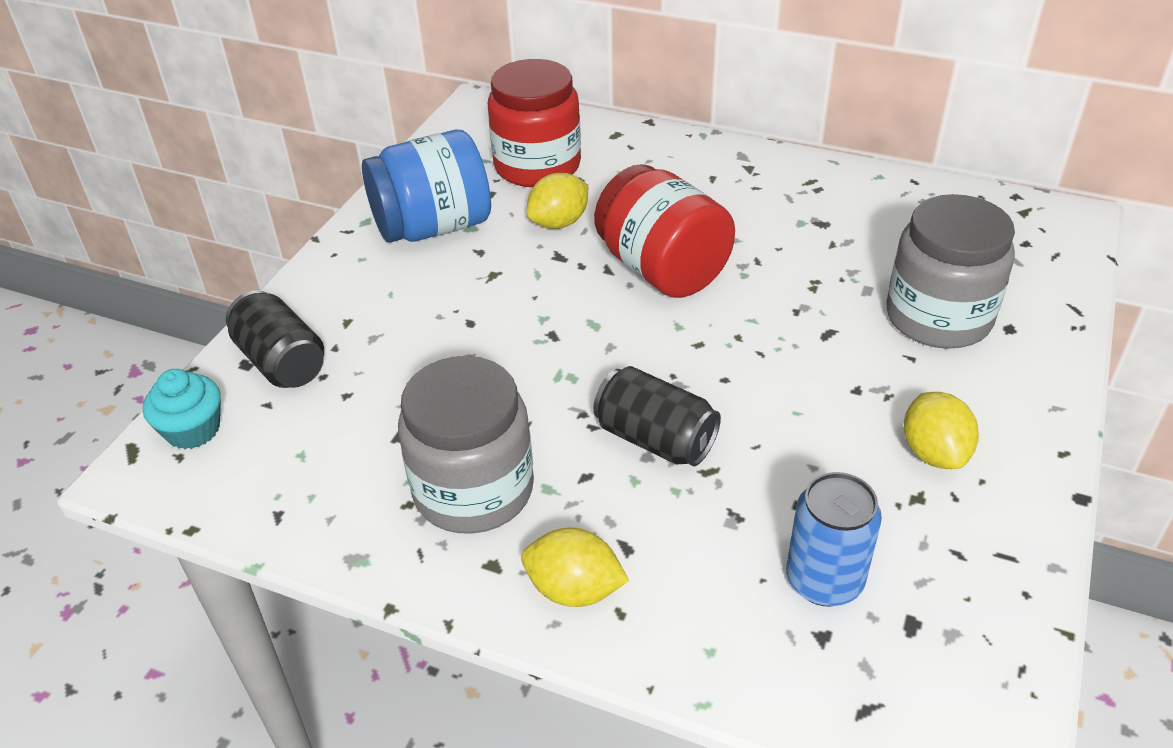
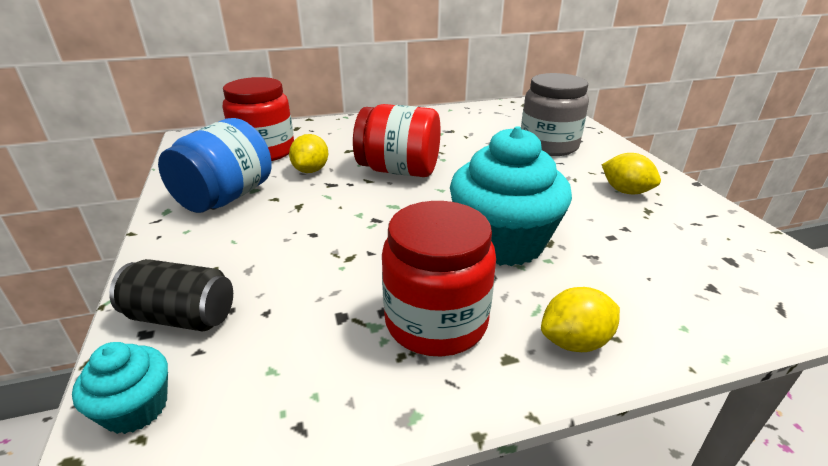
camera: 40 degrees left, 10 degrees down
(473, 490) = (436, 321): grey jar -> red jar
(655, 439) = (503, 242): black can -> turquoise cupcake
(824, 580) = (672, 262): blue can -> none

